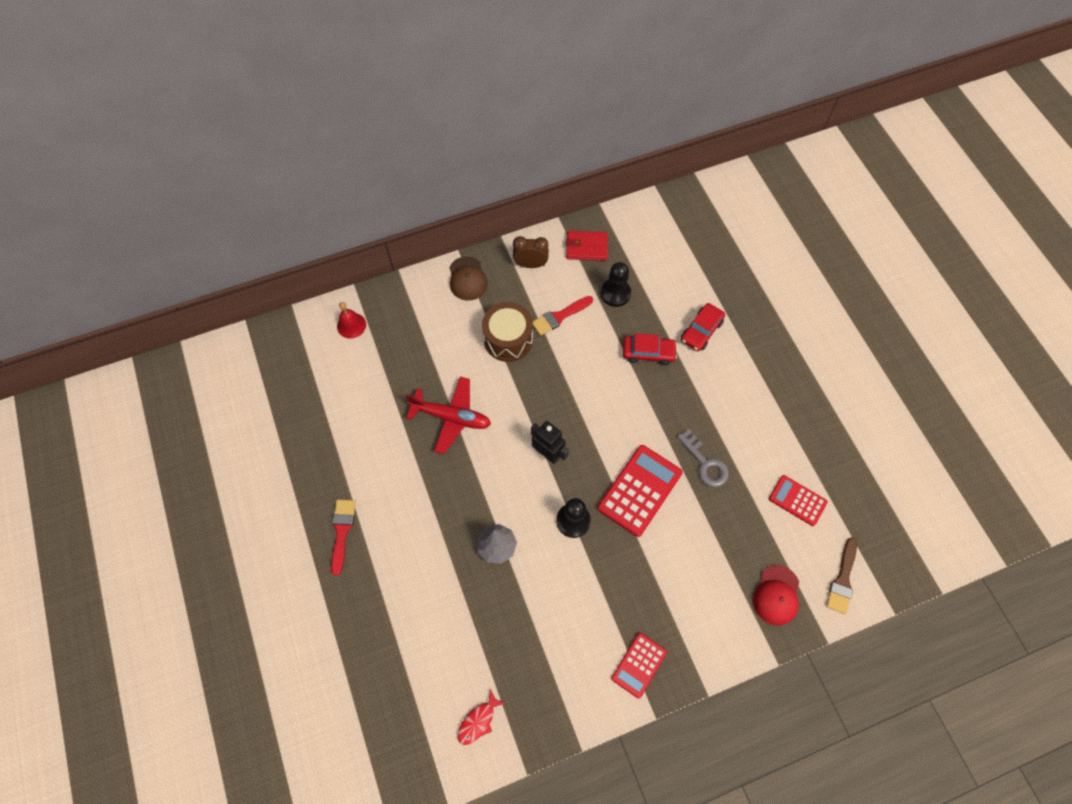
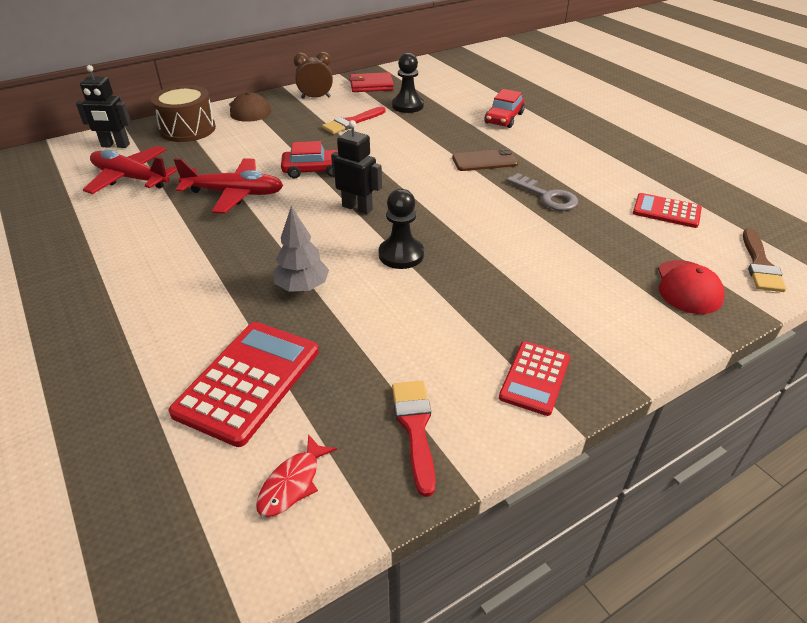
camera: 10 degrees left, 25 degrees down
(342, 531) = (78, 298): red brush -> red brush (415, 428)
(351, 325) = (115, 145): red bell -> black robot
(368, 381) = (131, 178): none -> red plane
(508, 339) = (298, 139): brown drum -> brown drum (188, 129)
(639, 490) = (477, 223): red calculator -> red calculator (248, 381)
(648, 353) = (453, 134): red car -> red car (314, 170)
(666, 401) = (485, 161): none -> brown phone

